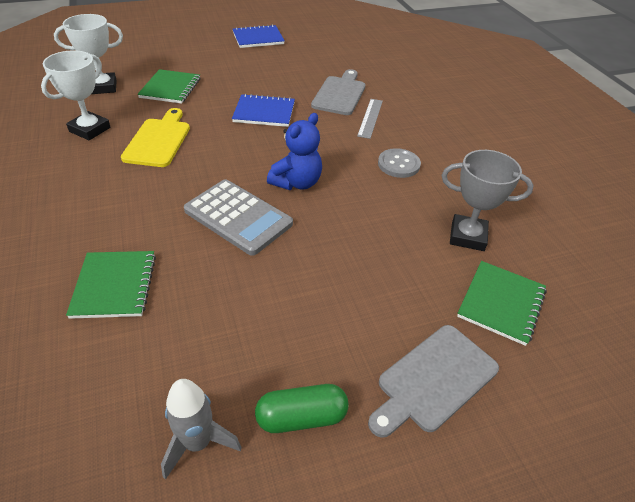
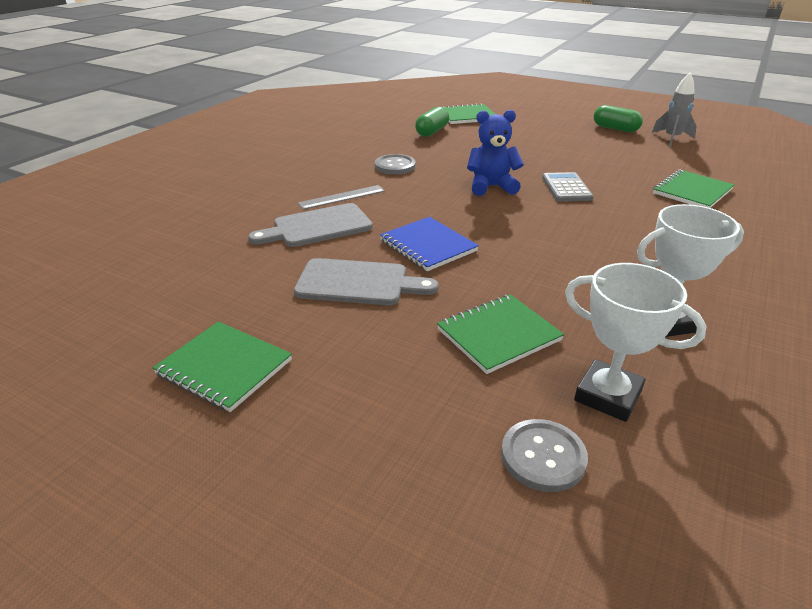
camera: 130 degrees left, 10 degrees down
(116, 62) = (543, 456): none -> grey button
(158, 140) = (582, 269): yellow cutting board -> none
(238, 217) = (566, 188): grey calculator -> grey calculator, size x0.65
(258, 38) = (224, 367): blue notebook -> green notebook
(434, 380) = (540, 116): grey cutting board -> grey cutting board (358, 283)
(467, 236) = (432, 131): grey trophy -> green capsule

